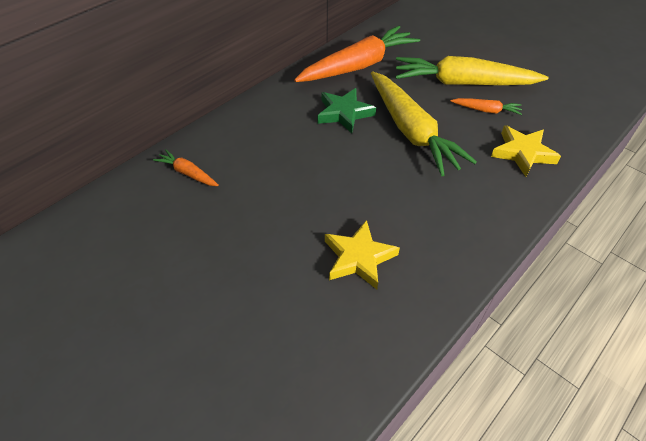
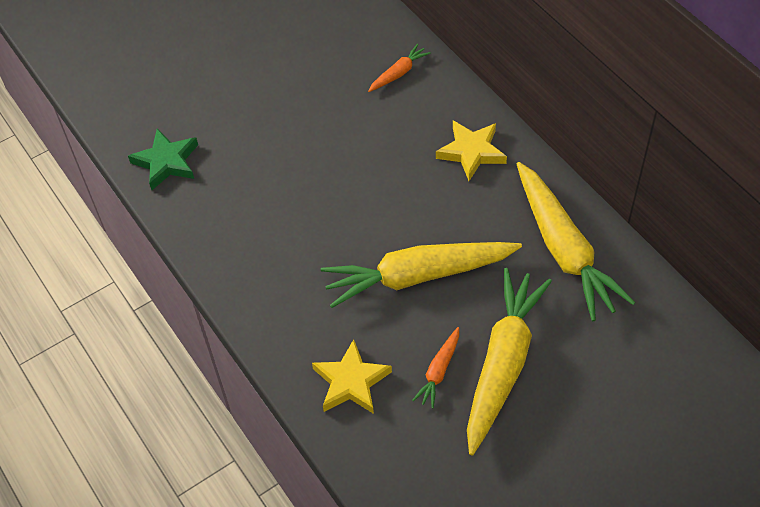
camera: 105 degrees right, 5 degrees up
(344, 113) = (465, 215): green star -> green star (166, 162)
(358, 66) = (564, 249): orange carrot -> yellow carrot
(359, 258) = (255, 191): yellow star -> yellow star (471, 152)

